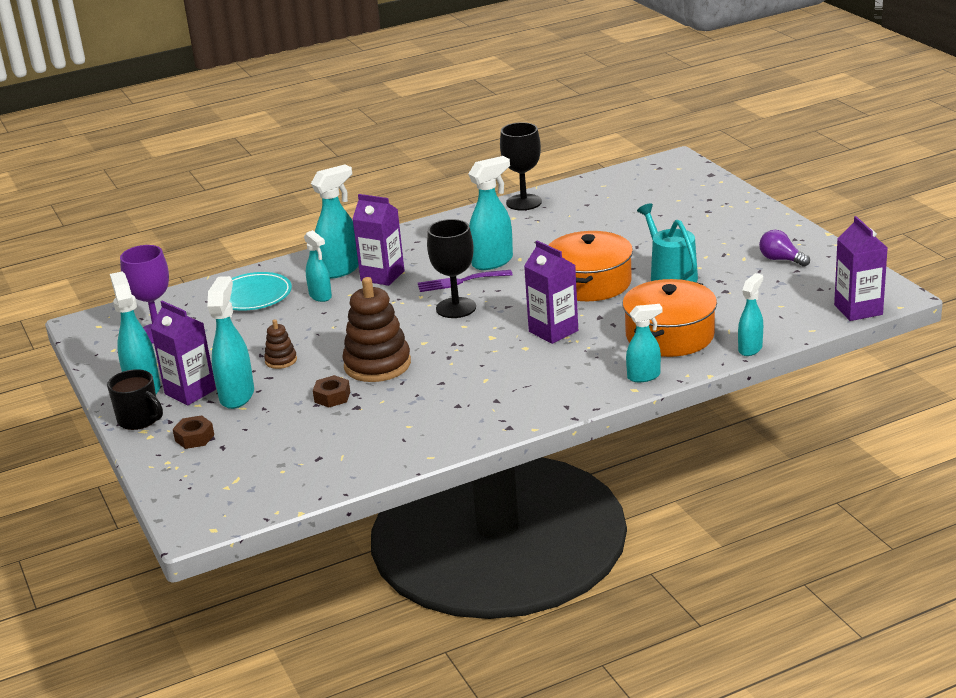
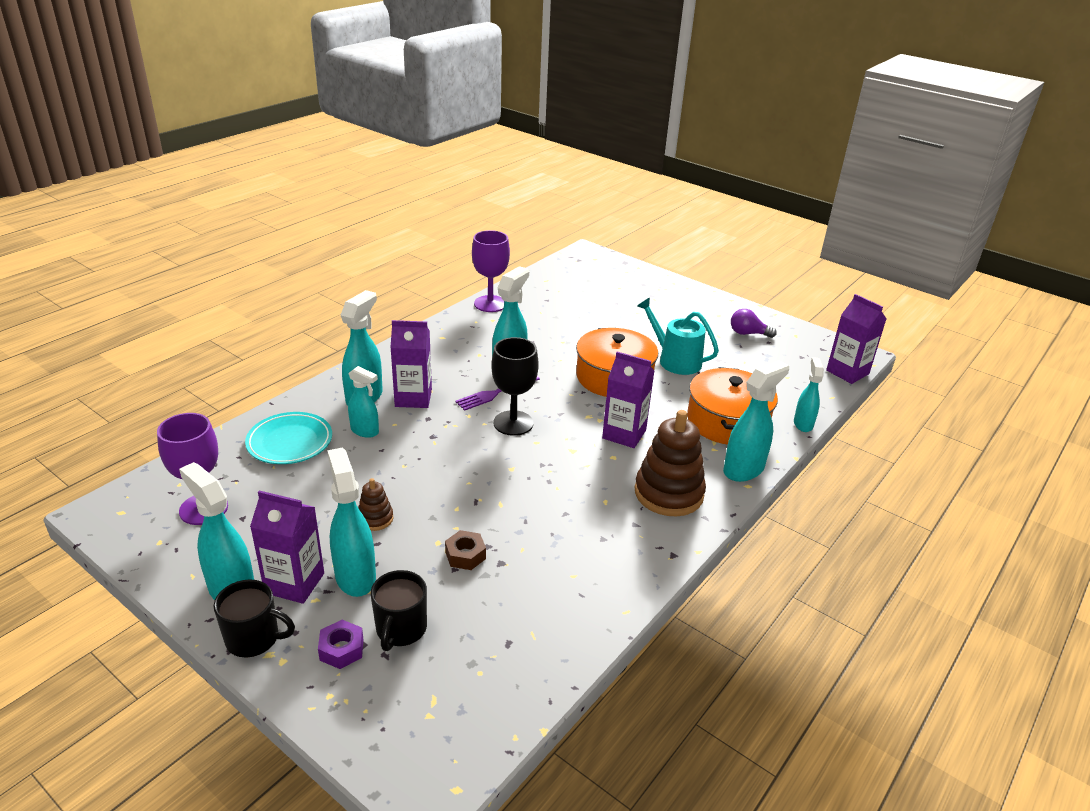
camera: 30 degrees left, 5 degrees up
(194, 438) = (341, 649): brown nut -> purple nut
(245, 434) = (400, 629): none -> black mug
(377, 365) = (484, 504): brown stacking toy -> brown stacking toy (668, 493)
(524, 202) = (490, 304): black goblet -> purple goblet
(644, 376) = (744, 469): turquoise spray bottle -> turquoise spray bottle, size x1.57

